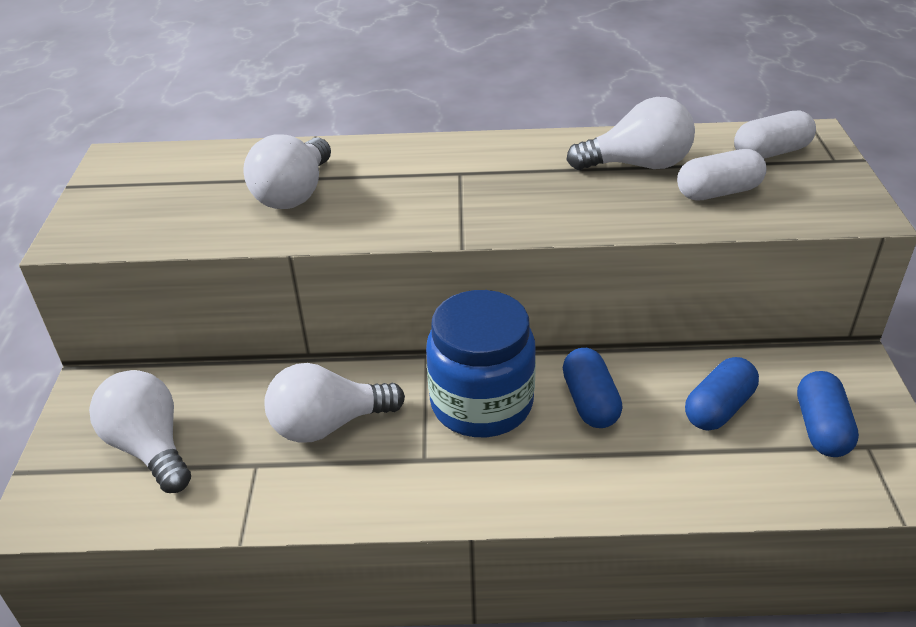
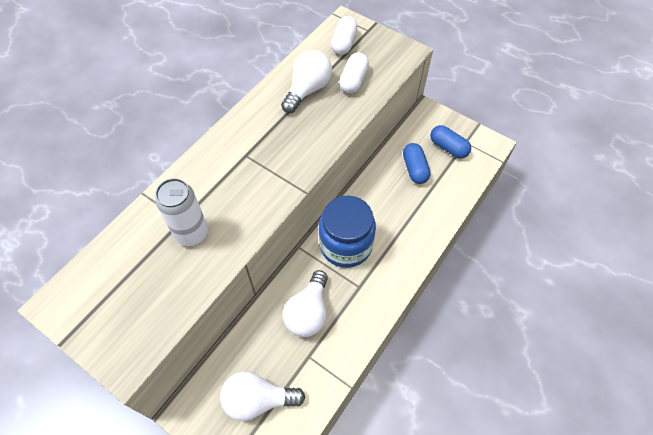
camera: 55 degrees left, 20 degrees up
(294, 194) = (192, 233): white light bulb -> white can
(590, 402) = (377, 207): blue capsule -> none

